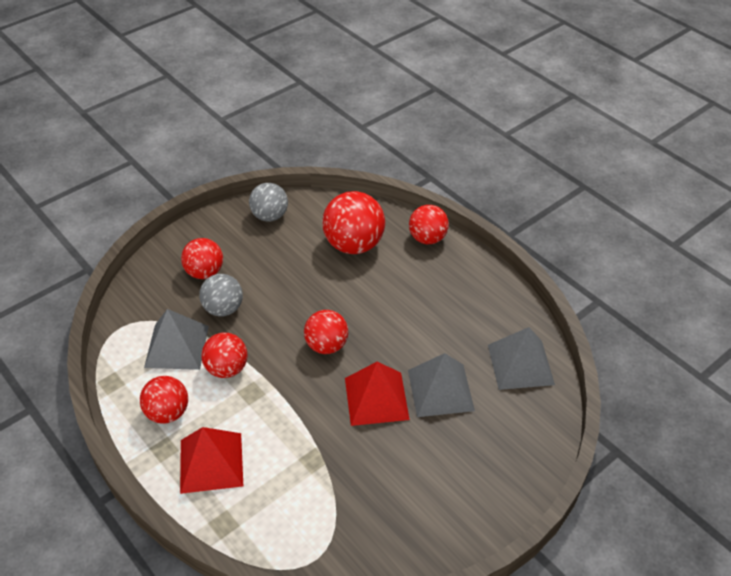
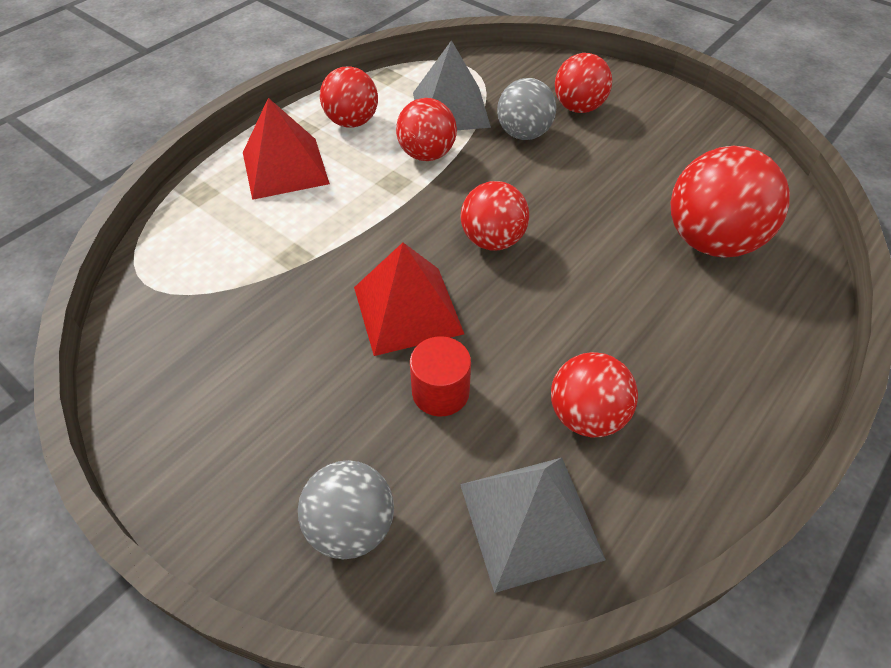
camera: 80 degrees right, 5 degrees up
(270, 216) = (715, 144): grey ball -> grey ball (351, 526)
(427, 238) = (783, 336): red ball -> red ball (586, 415)
(440, 390) = (440, 392): grey pyramid -> red cylinder

